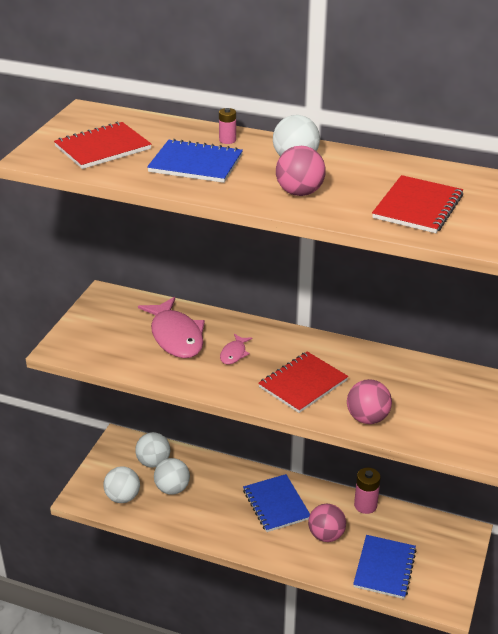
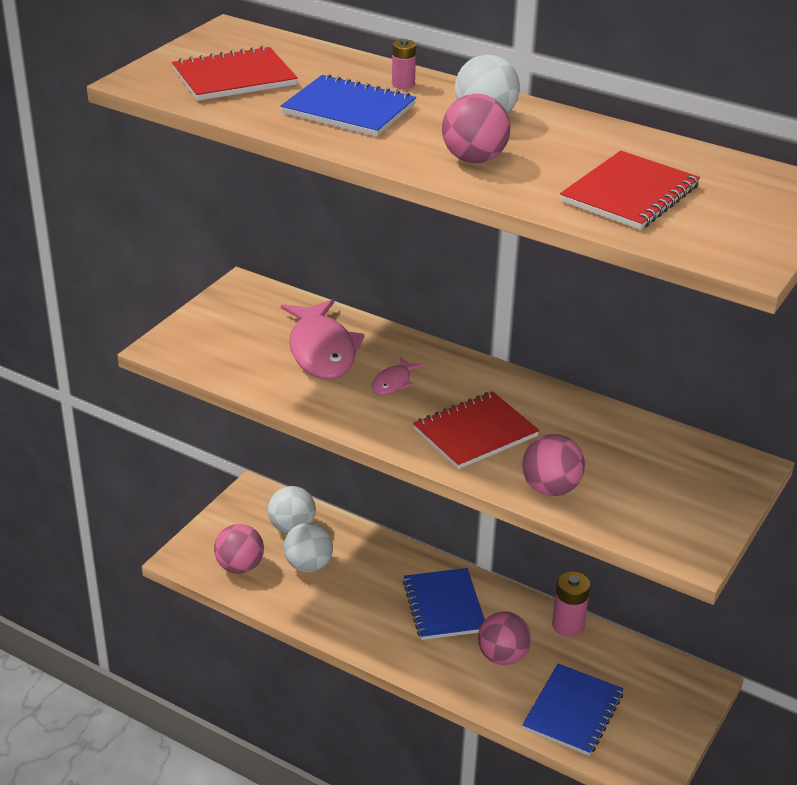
camera: 10 degrees right, 0 degrees up
(123, 497) = (240, 567): white ball -> pink ball

